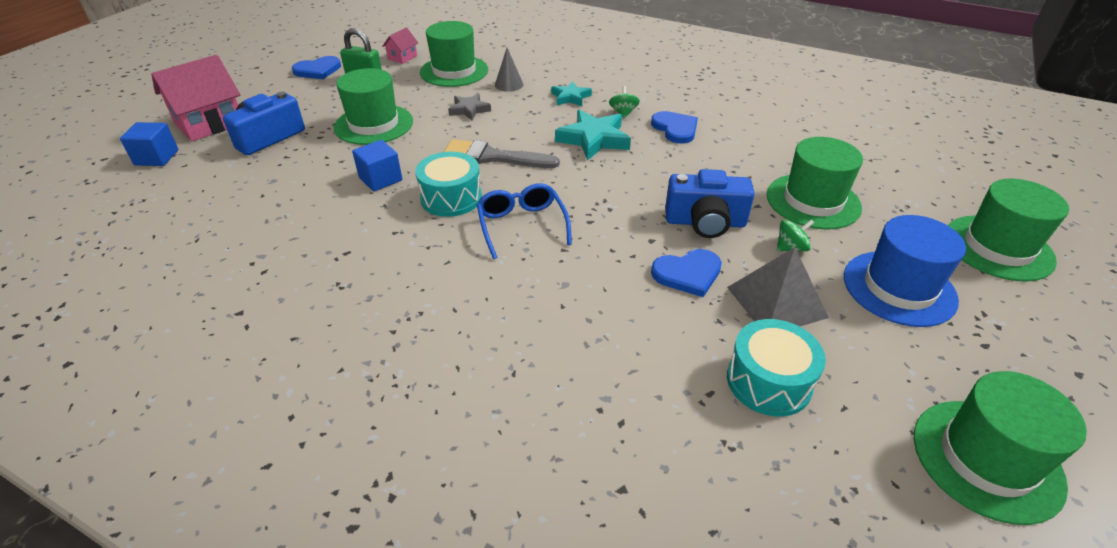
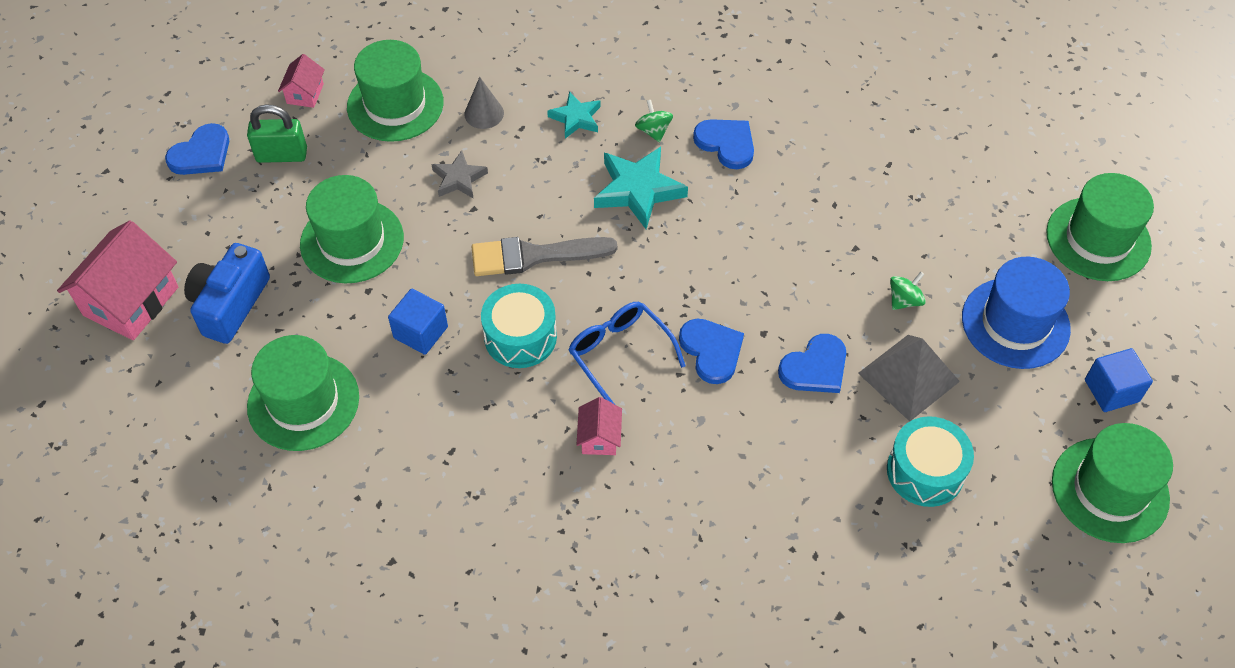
camera: 20 degrees left, 15 degrees up
(156, 157) = (111, 381): blue cube -> blue cube (1111, 390)
(470, 274) = (599, 437): none -> pink house
(600, 241) = (711, 351): none -> blue heart
(705, 222) = (809, 290): blue camera -> none
(813, 201) = (910, 224): green hat -> green hat (303, 402)

